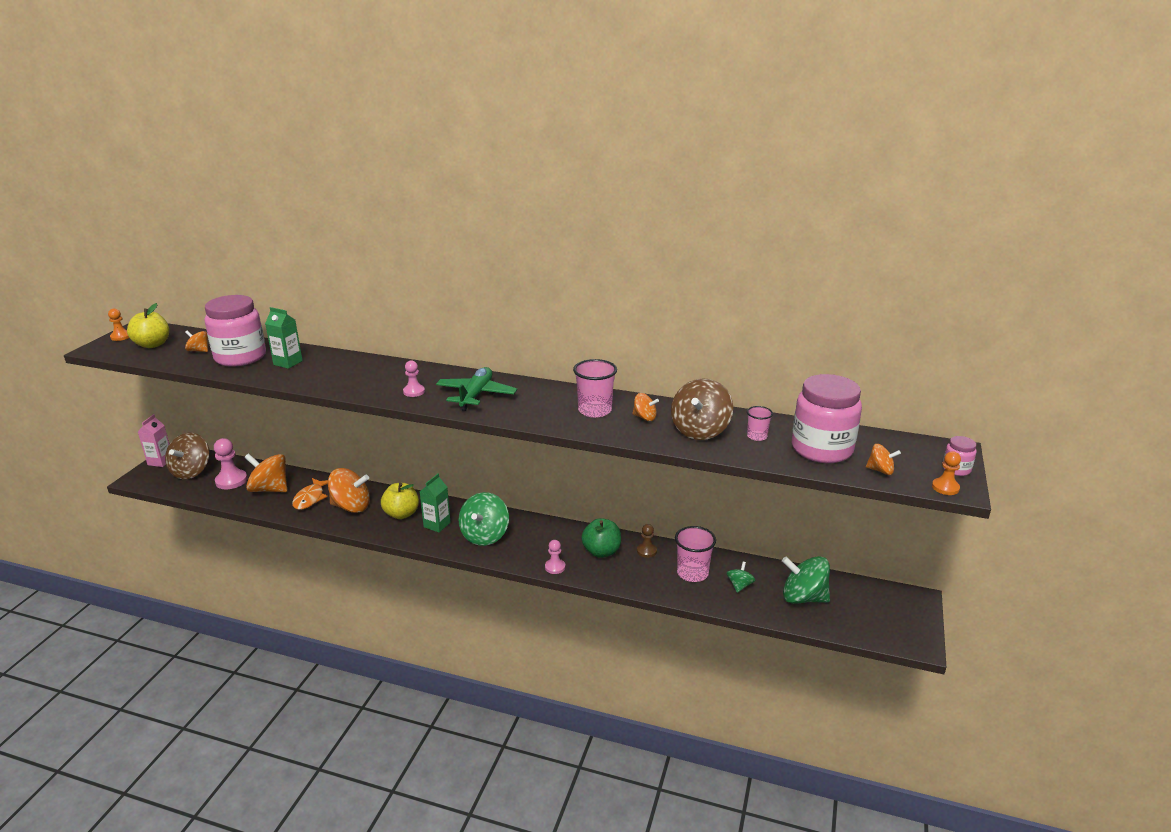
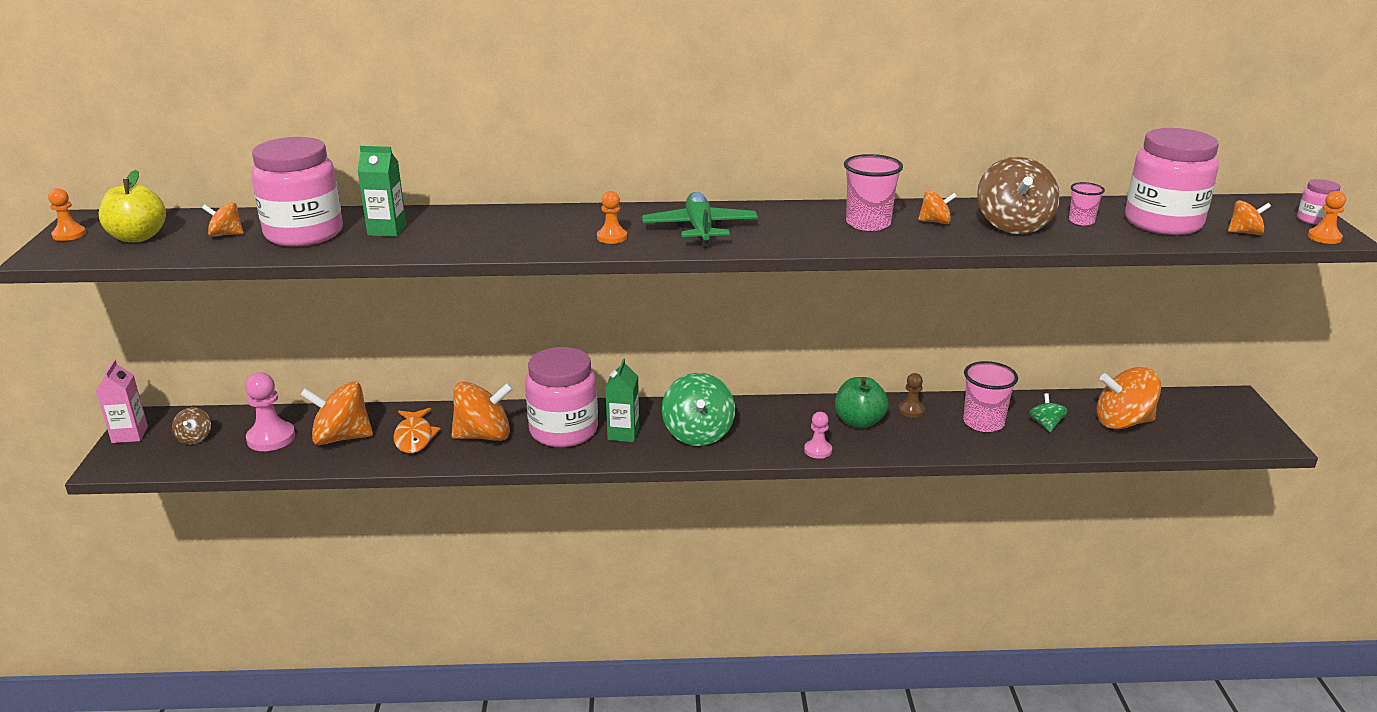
camera: 20 degrees left, 0 degrees up
(191, 471) = (194, 438): brown spinning top -> brown spinning top, size x0.51
(401, 514) = (563, 431): yellow apple -> pink jar
(414, 392) = (612, 237): pink pawn -> orange pawn
(803, 597) = (1123, 422): green spinning top -> orange spinning top

